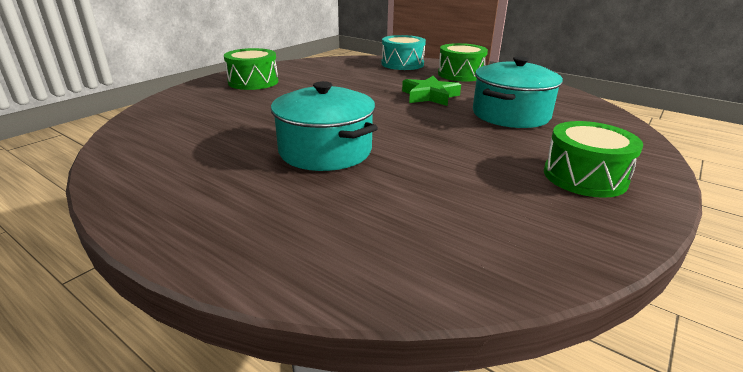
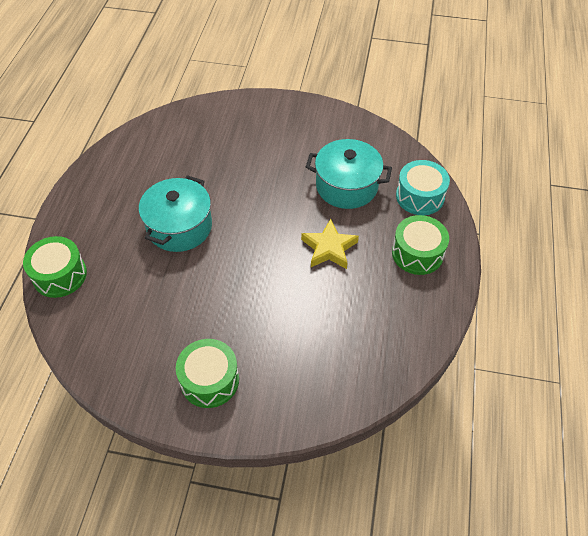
camera: 65 degrees right, 25 degrees up
(253, 82) = (287, 124): green drum -> green drum (60, 275)
(430, 96) = (329, 248): green star -> yellow star
(510, 115) = (315, 317): turquoise pot -> turquoise pot (346, 186)

